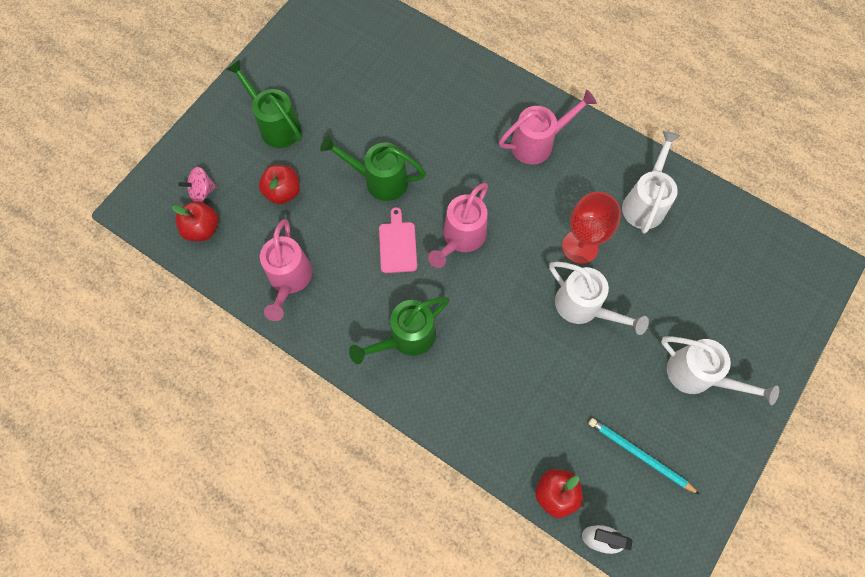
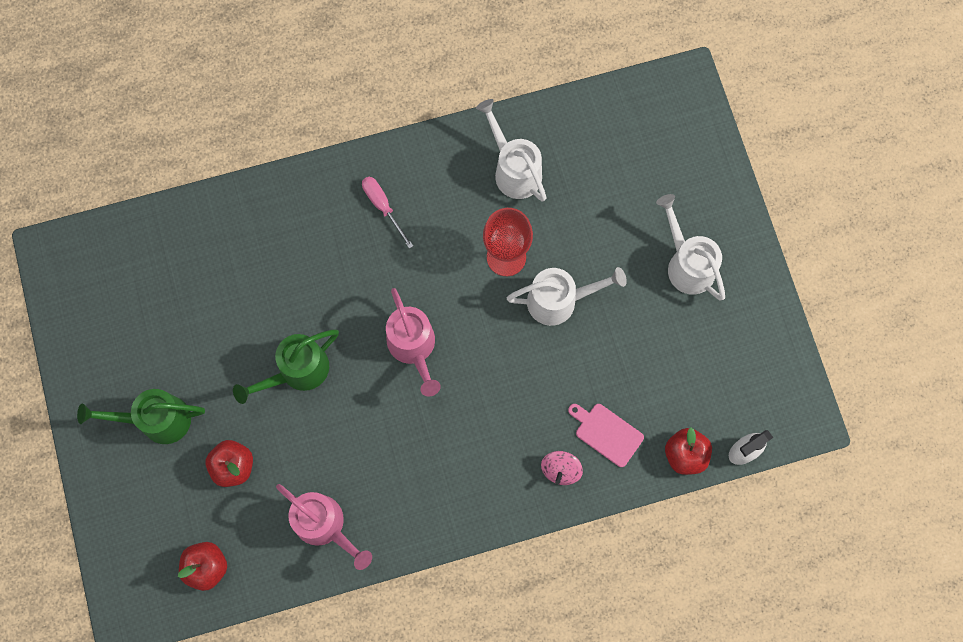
camera: 50 degrees left, 5 degrees up
(202, 191) = (167, 539): pink spinning top -> pink spinning top (560, 470)
(397, 245) = (373, 406): pink cutting board -> pink cutting board (606, 433)
(406, 338) = (462, 467): green watering can -> none
(538, 143) = (383, 207): pink watering can -> pink screwdriver
(639, 455) = (709, 364): turquoise pencil -> none
(697, 375) = (687, 264): white watering can -> white watering can turned 105 degrees counterclockwise

